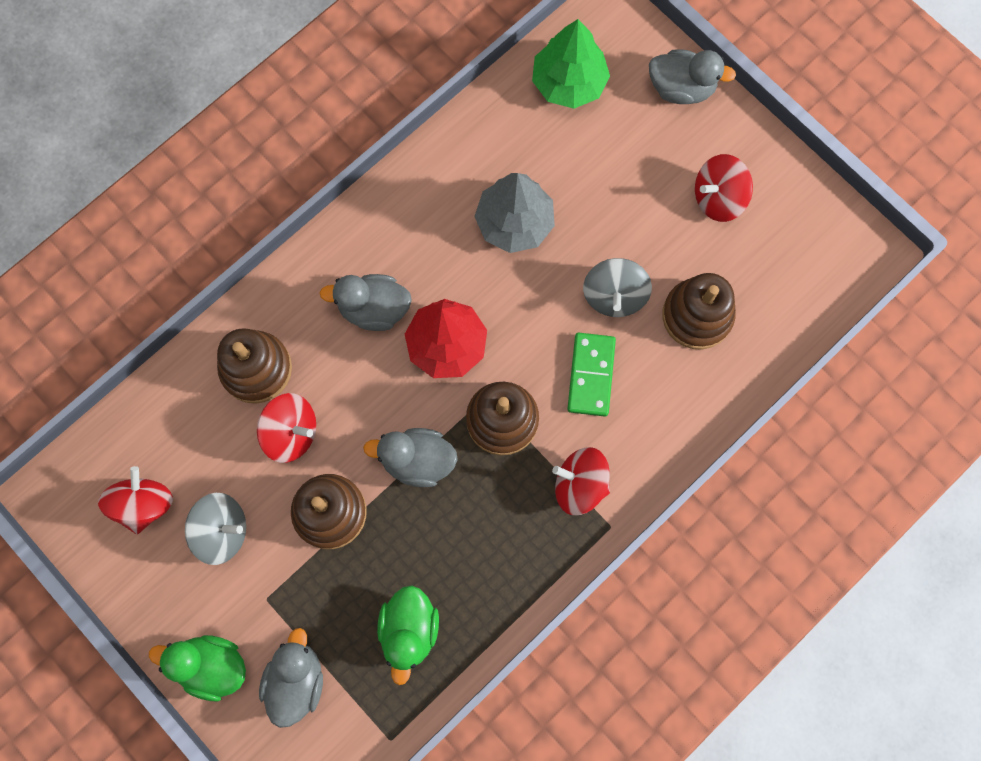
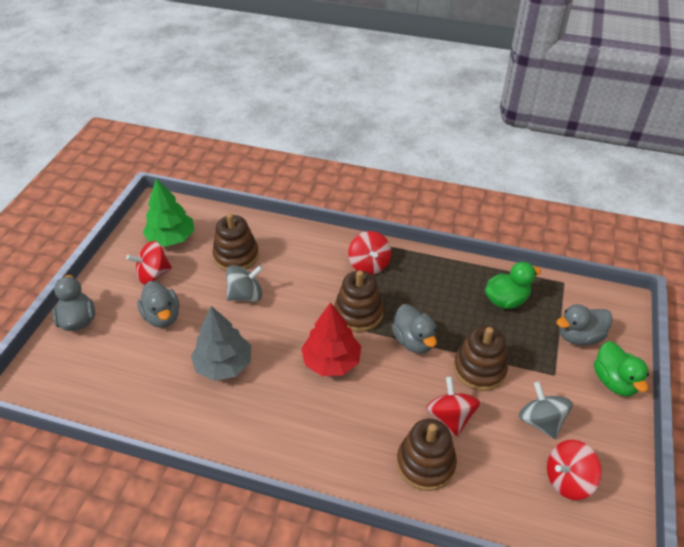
camera: 120 degrees left, 30 degrees down
(374, 309) = (334, 414): grey duck -> grey duck (162, 317)
(569, 83) = (97, 382): green tree -> green tree (171, 238)
(591, 375) = (303, 286): green domino -> none
(718, 198) = (153, 274): red spinning top -> red spinning top turned 120 degrees clockwise

